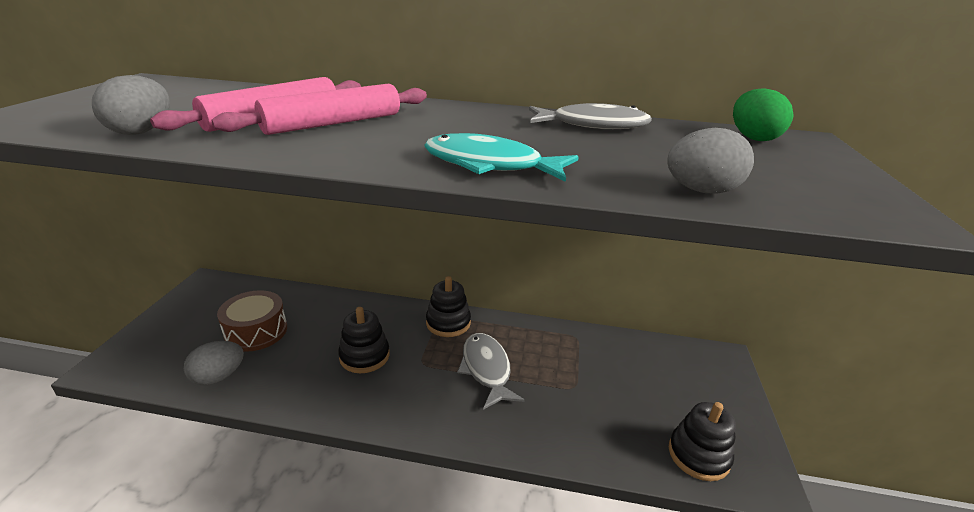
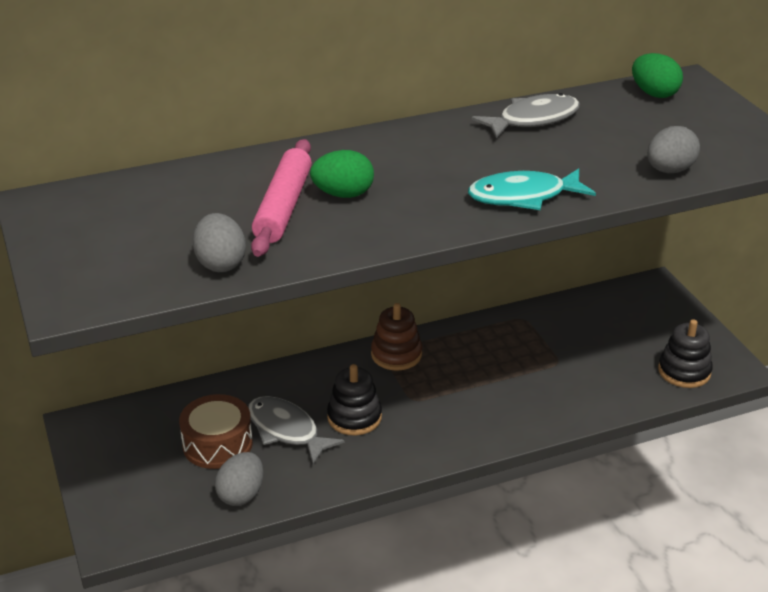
camera: 30 degrees left, 5 degrees up
(334, 123) = (343, 194): pink rolling pin -> green egg
(448, 323) = (396, 354): black stacking toy -> brown stacking toy
(486, 369) = (474, 380): grey fish -> grey fish (286, 430)

